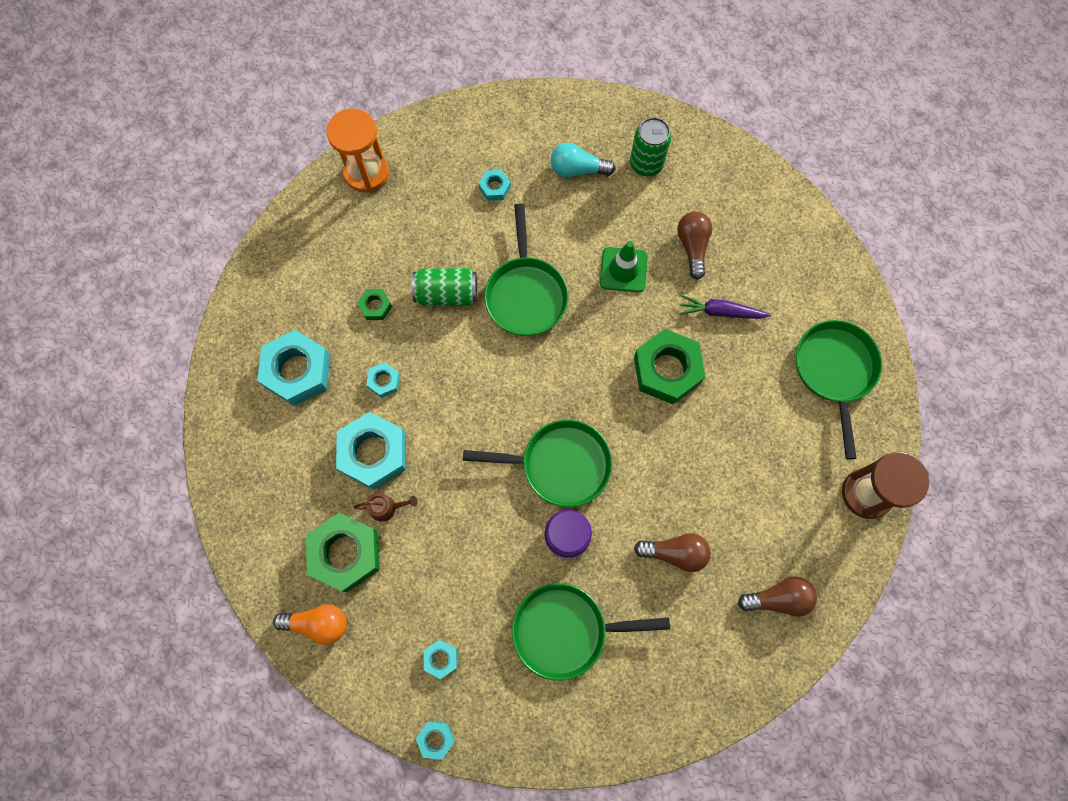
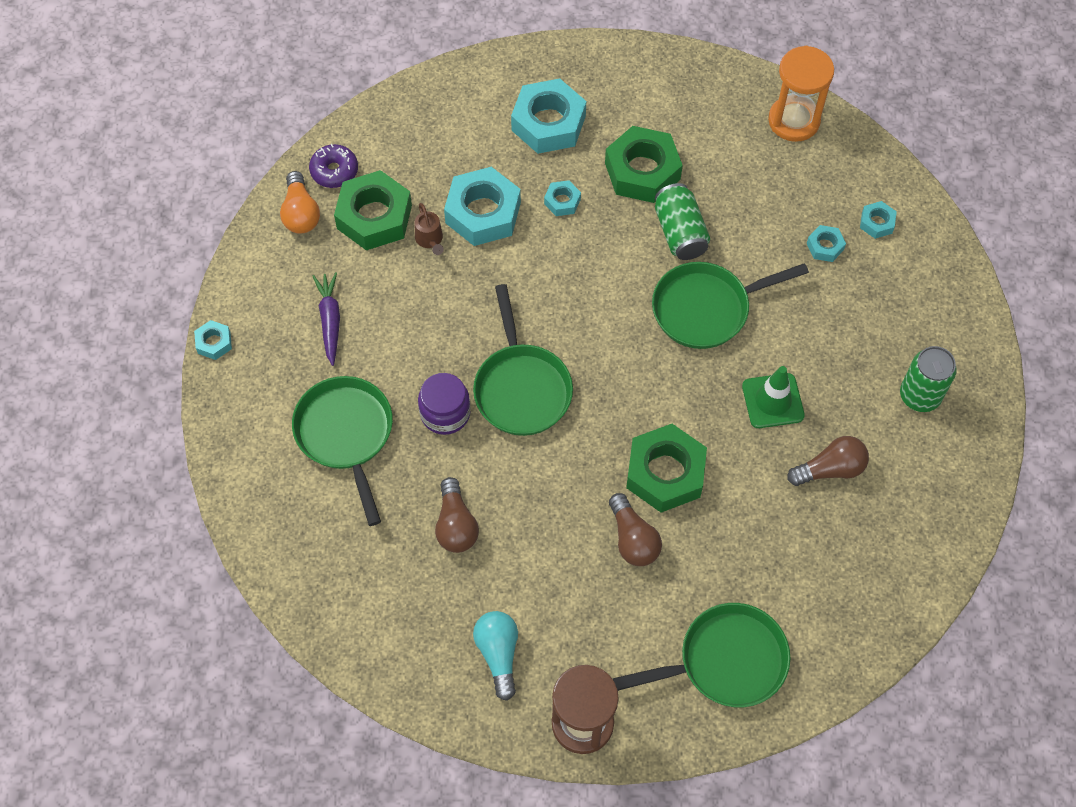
camera: 75 degrees right, 10 degrees down
(281, 580) = (334, 171): none -> purple donut
(375, 306) = (642, 171): green nut -> green nut, size x2.11
(441, 659) = (291, 327): turquoise nut -> turquoise nut (877, 223)
(577, 169) = (882, 324): turquoise light bulb -> turquoise light bulb (498, 654)
(720, 312) = (757, 516): purple carrot -> purple carrot (330, 320)
(778, 598) = (432, 644): brown light bulb -> brown light bulb (633, 539)

